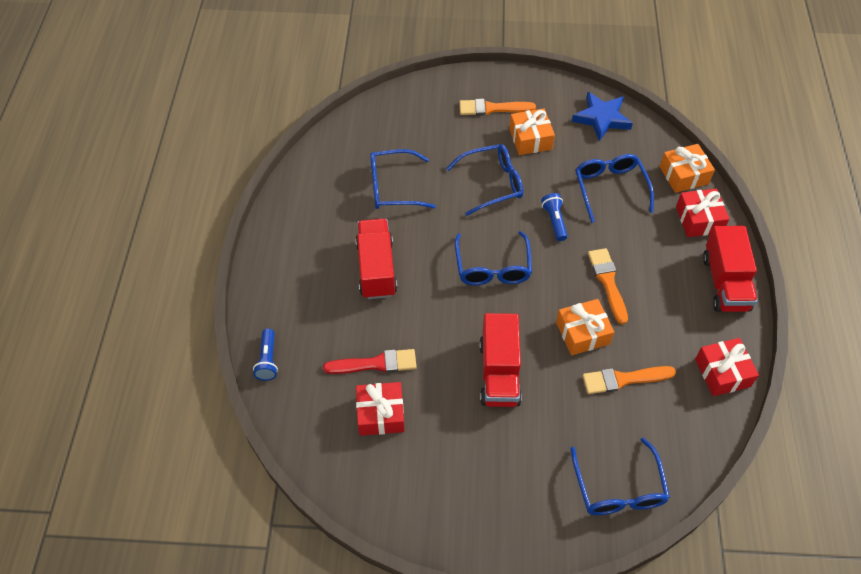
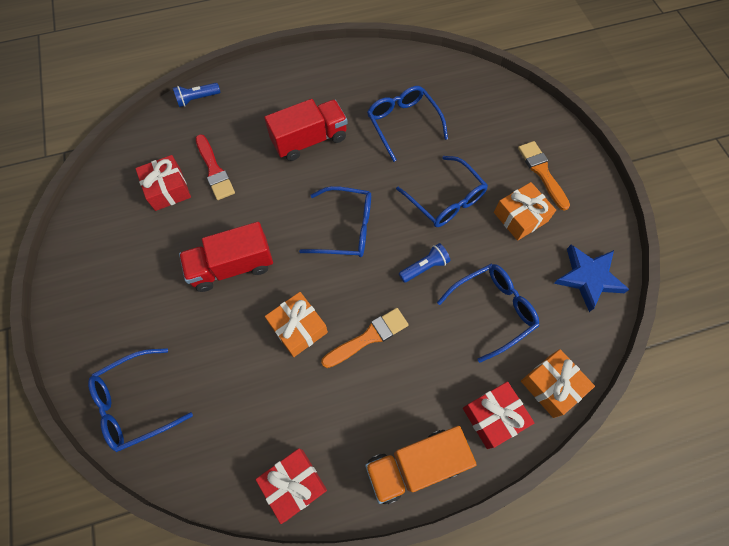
camera: 70 degrees right, 10 degrees up
(492, 267) = (346, 228): blue glasses -> blue glasses turned 150 degrees counterclockwise
(623, 379) = (256, 380): orange brush -> none
(725, 283) = (415, 465): red truck -> orange truck

